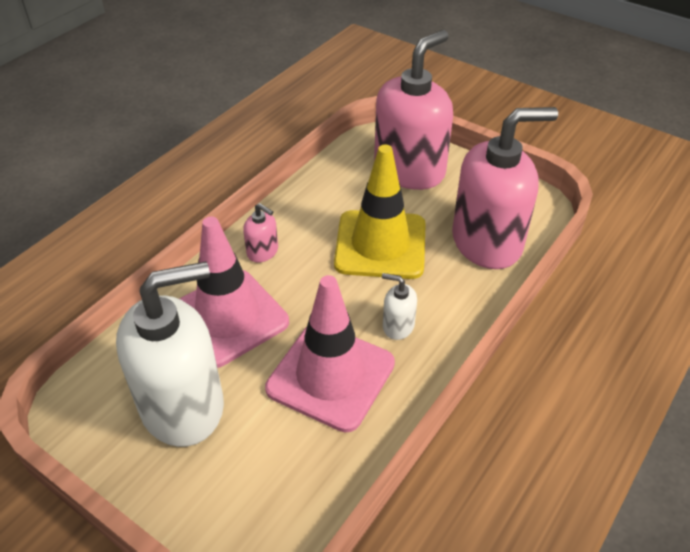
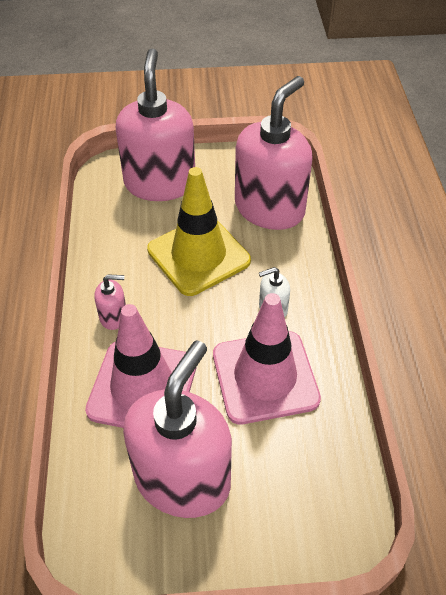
camera: 40 degrees left, 5 degrees up
(183, 406) = (182, 478): white soap dispenser -> pink soap dispenser

